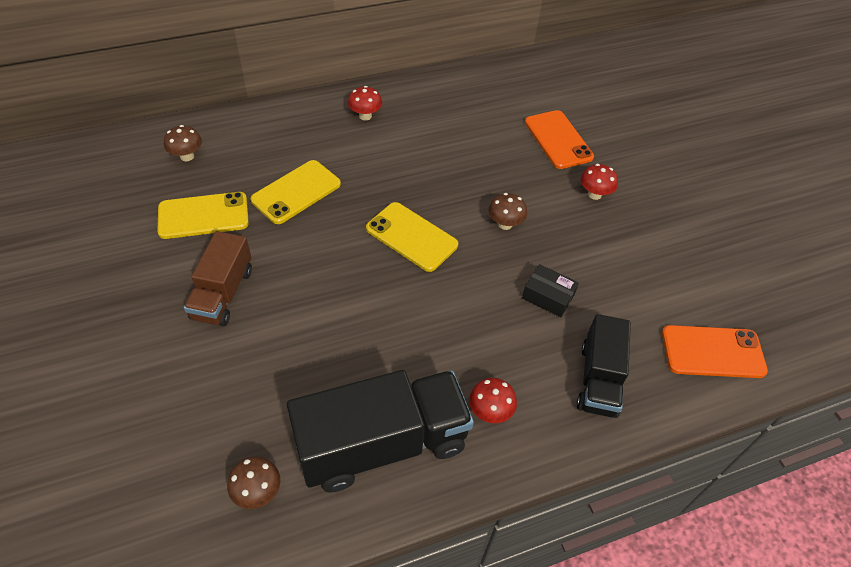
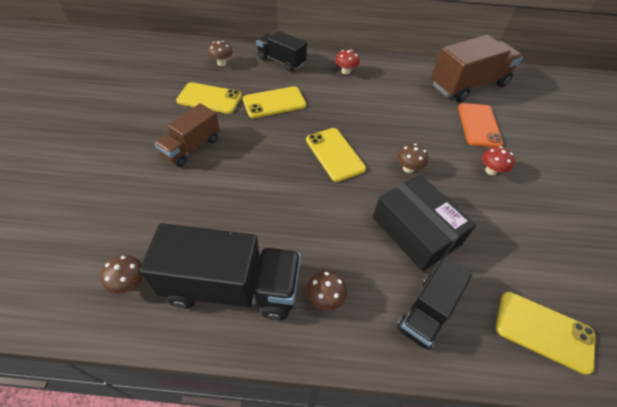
camera: 25 degrees right, 0 degrees up
(270, 127) = (281, 61): none -> black truck
(490, 411) = (325, 298): red mushroom -> brown mushroom
(523, 88) = (468, 85): none -> brown truck
(548, 296) = (416, 231): black box -> black box, size x2.03
(712, 352) = (544, 331): orange phone -> yellow phone

